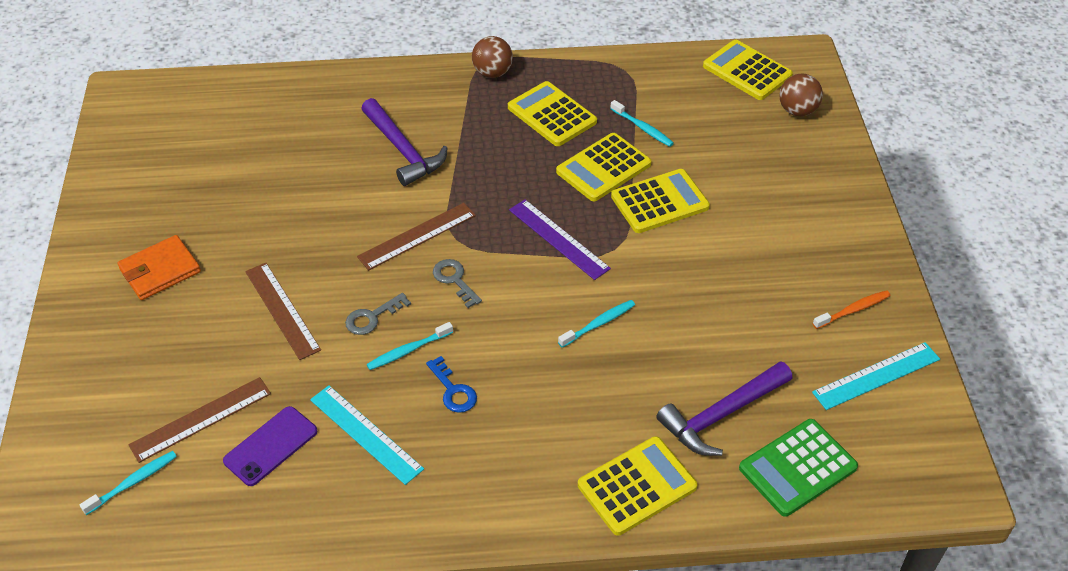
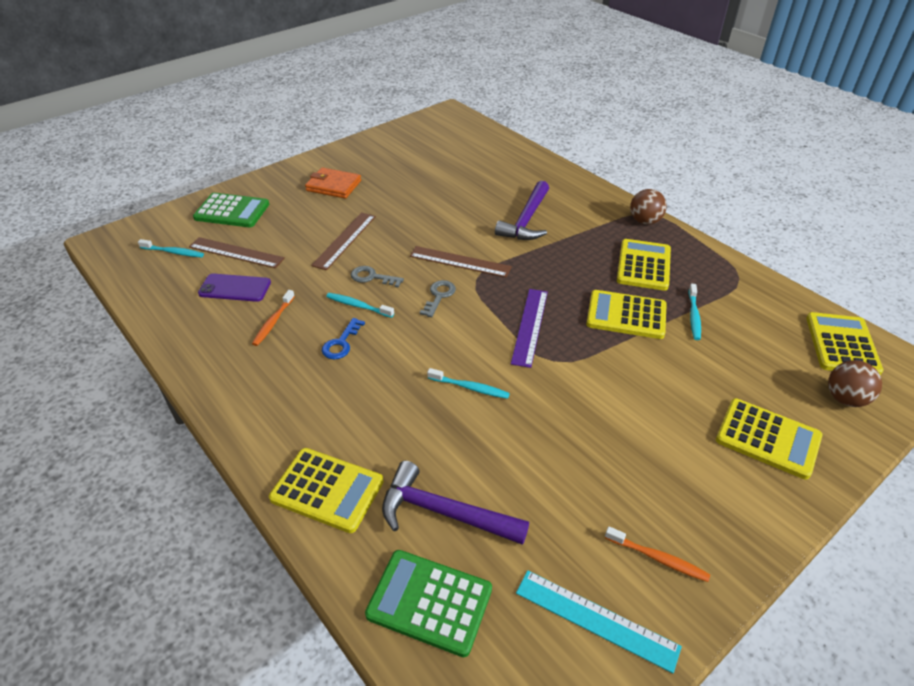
camera: 55 degrees right, 5 degrees down
(104, 390) = (232, 211): none -> green calculator
(366, 434) = (273, 322): turquoise ruler -> orange toothbrush
(659, 202) = (630, 362): yellow calculator -> yellow calculator (768, 438)

